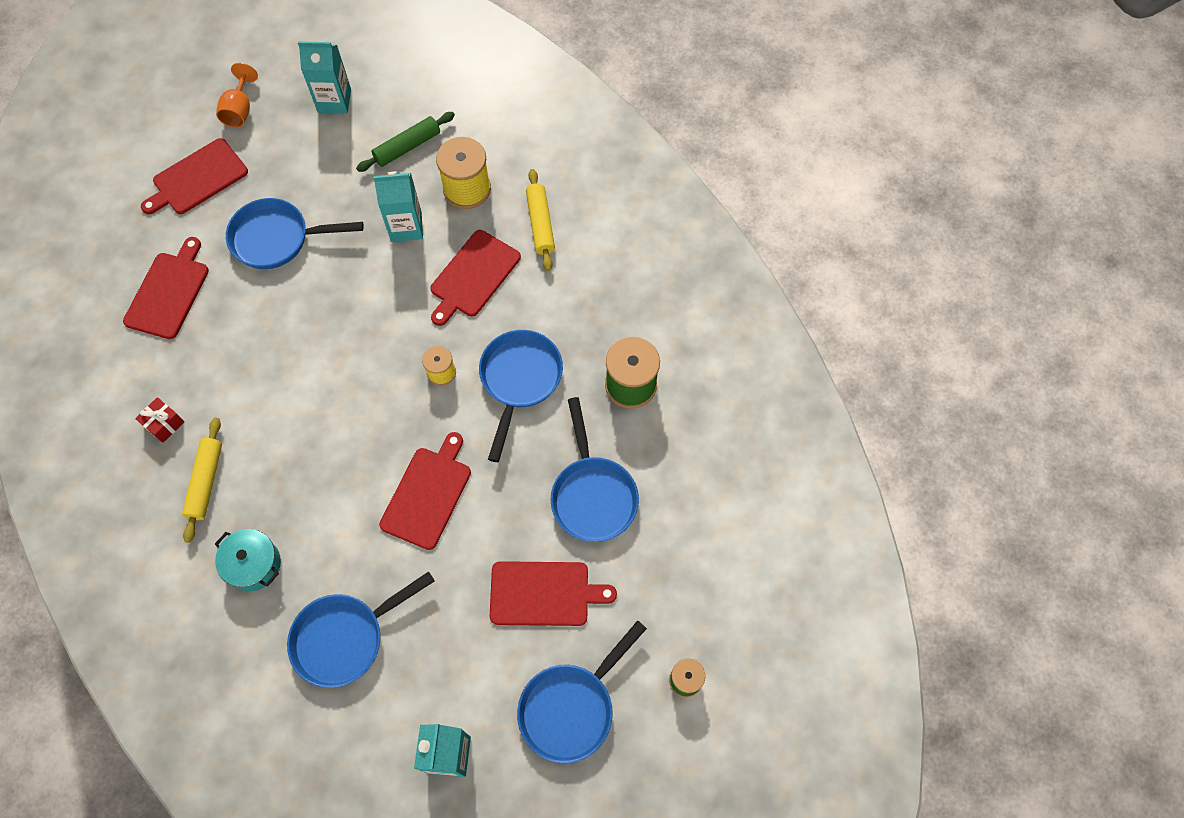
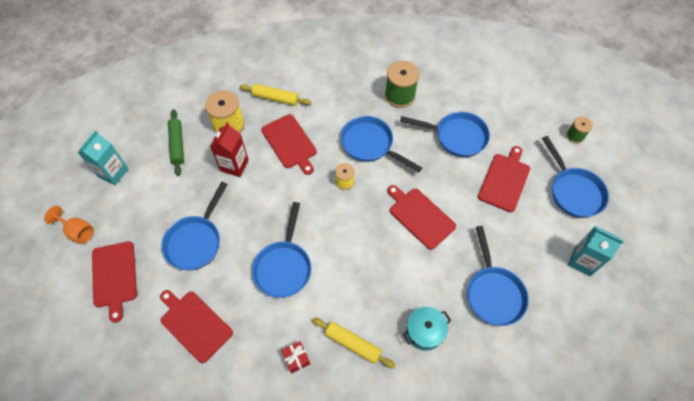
camera: 65 degrees left, 5 degrees down
(281, 354) = (284, 267): none -> blue pan
(406, 227) = (234, 165): turquoise carton -> red carton

